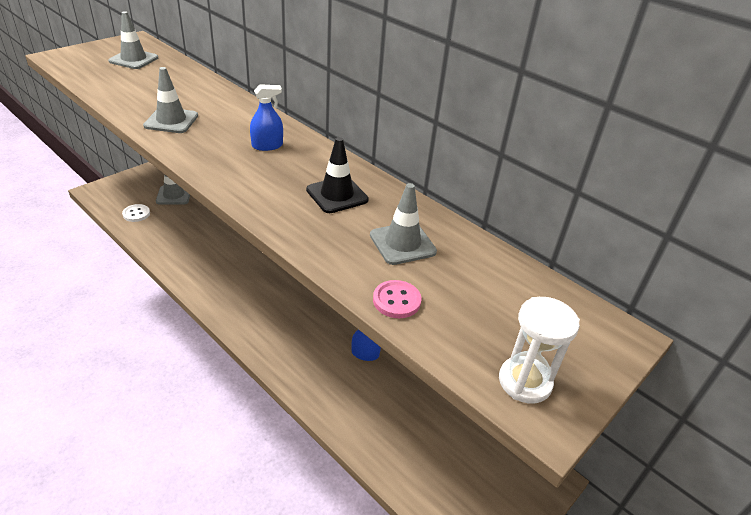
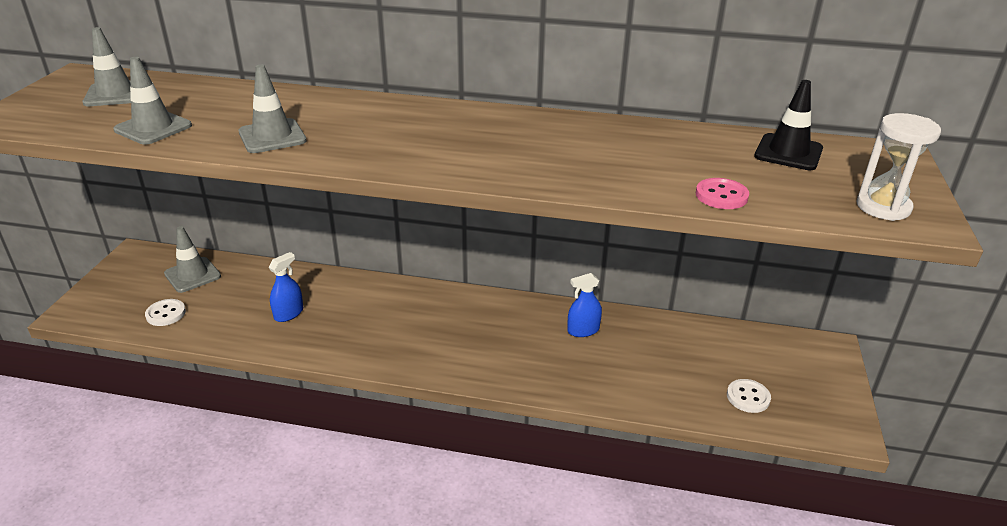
camera: 30 degrees left, 5 degrees down
(267, 146) = (416, 124): blue spray bottle -> blue spray bottle (288, 313)
(337, 195) = (549, 140): black traffic cone -> black traffic cone (788, 152)
(402, 243) = (661, 155): grey traffic cone -> grey traffic cone (153, 128)
(432, 477) = (748, 397): none -> white button

